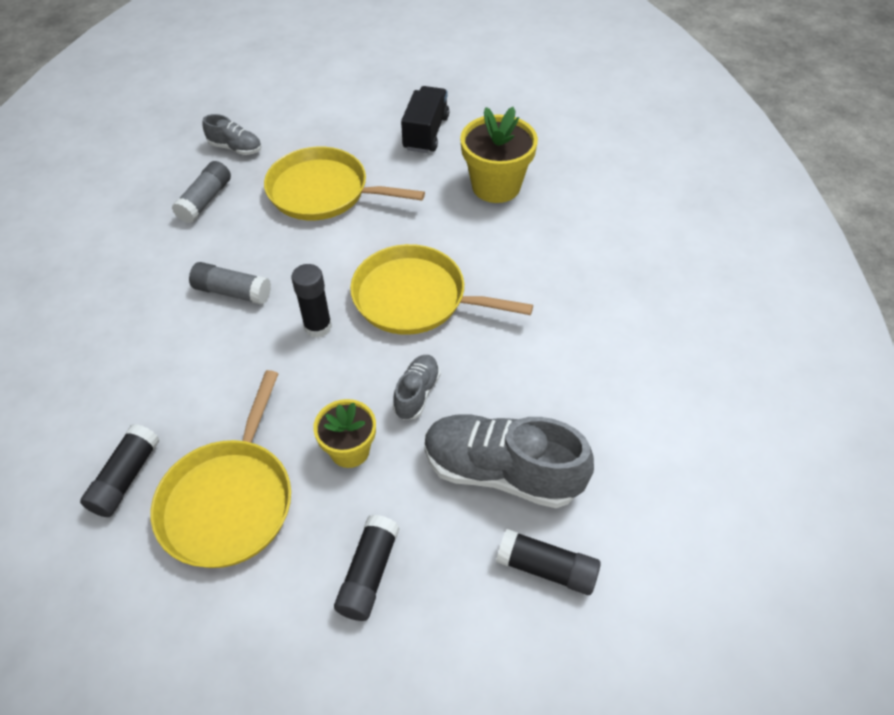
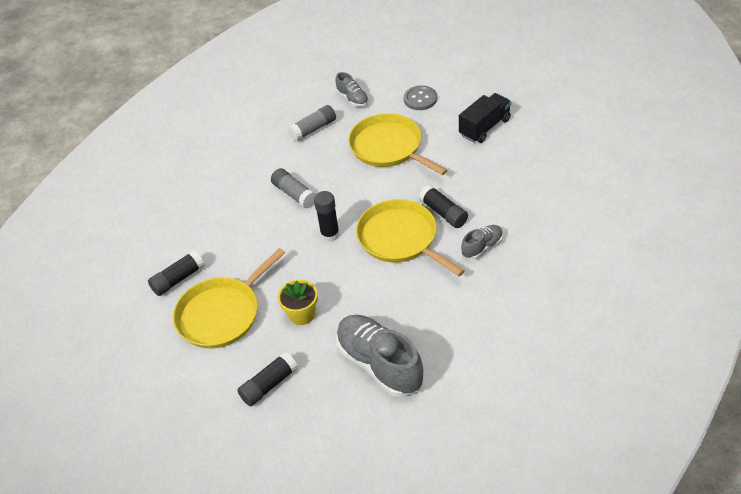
camera: 35 degrees right, 5 degrees down
(324, 124) = (420, 99): none -> grey button
(417, 393) = (361, 298): grey shoe -> grey shoe (482, 247)
(496, 186) = (506, 182): yellow flower pot -> none
(547, 568) = (367, 428): black glue stick -> black glue stick (443, 213)

